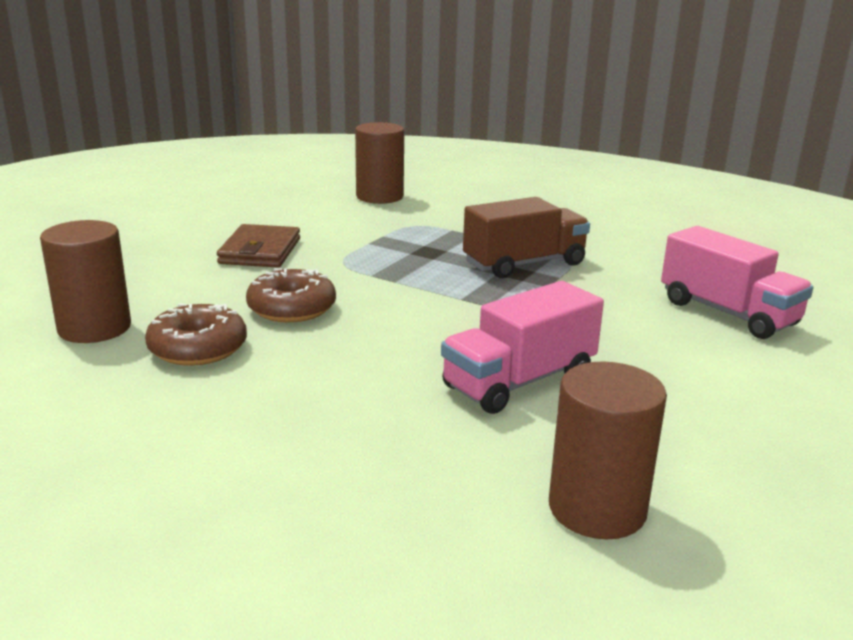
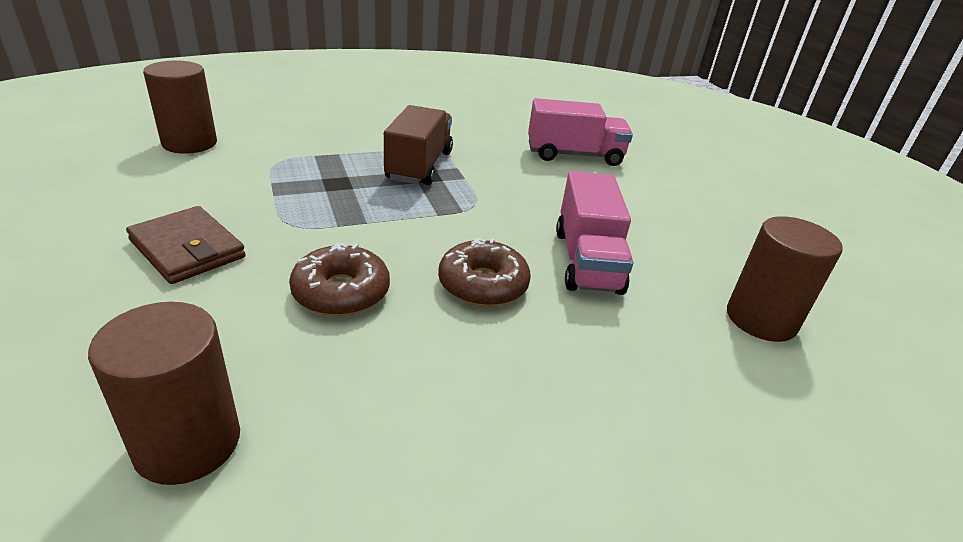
camera: 55 degrees left, 10 degrees up
(198, 348) = (346, 384): brown donut -> brown donut (483, 284)

